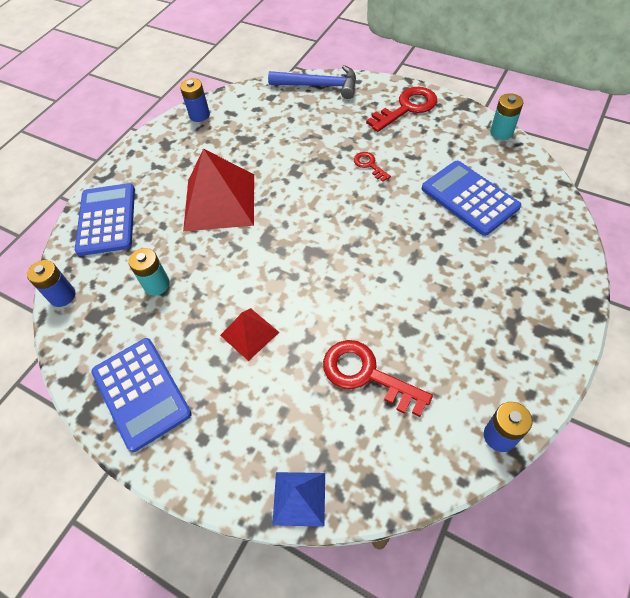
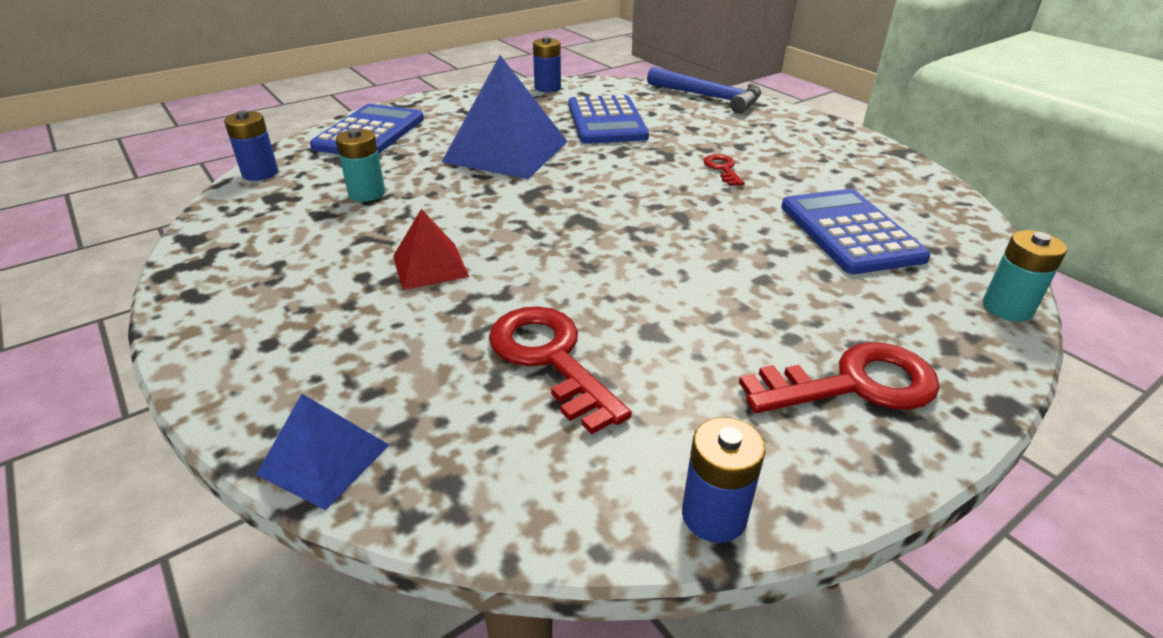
camera: 20 degrees right, 20 degrees down
(141, 392) = (248, 275): blue calculator -> blue calculator (606, 121)
(220, 202) = (506, 151): red pyramid -> blue pyramid
(407, 108) = (813, 137): red key -> red key (854, 384)
(501, 132) = (942, 186): turquoise battery -> turquoise battery (1007, 308)

